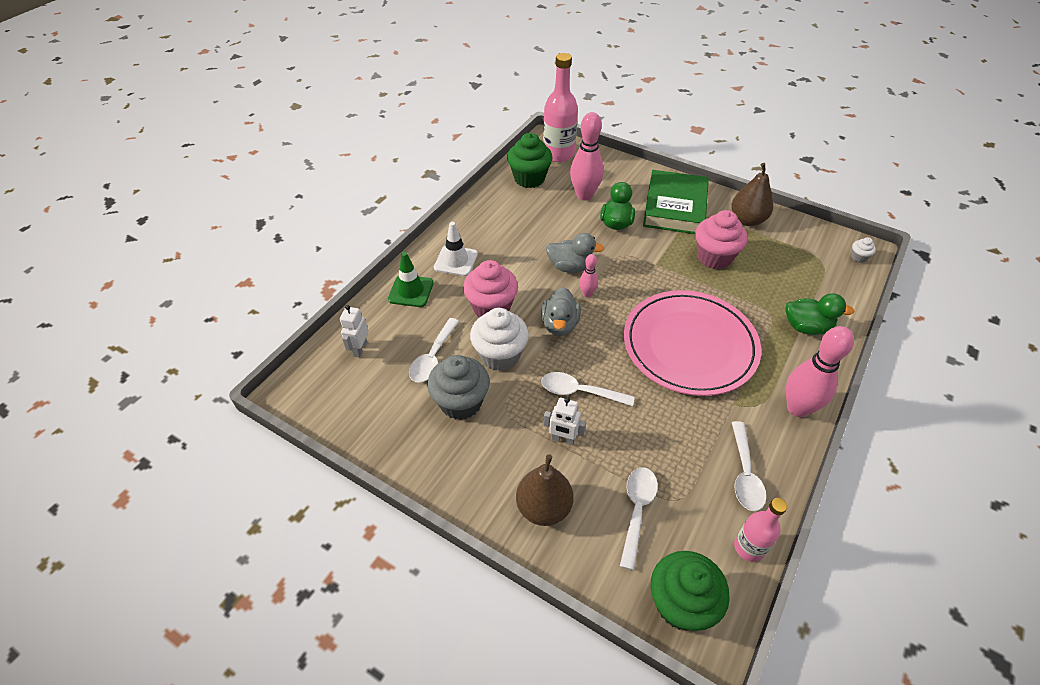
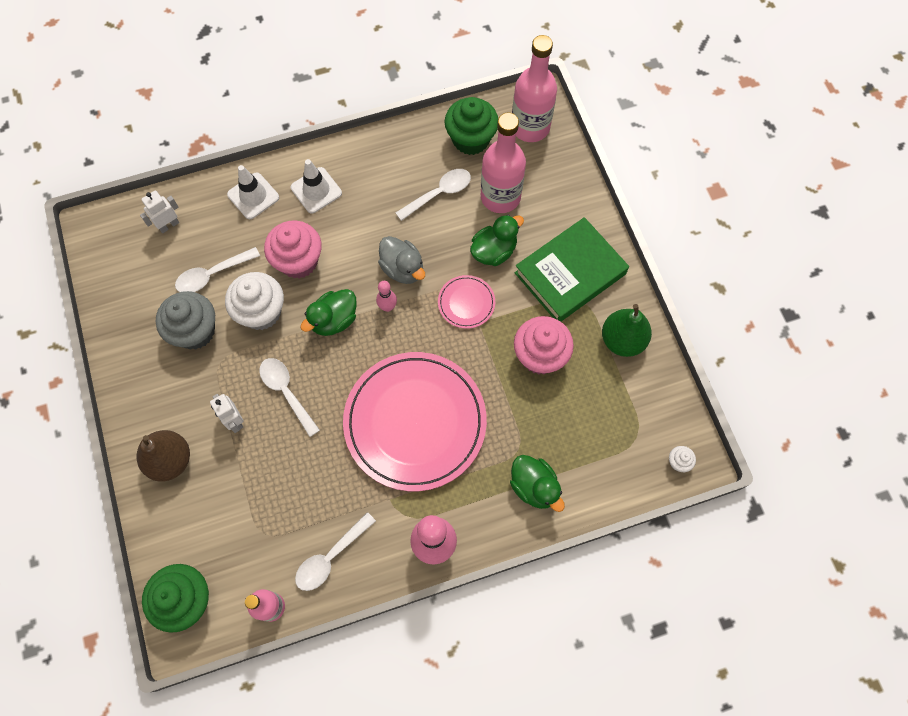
camera: 40 degrees right, 20 degrees up
(411, 291) = (253, 196): green traffic cone -> white traffic cone
(560, 325) = (334, 320): grey duck -> green duck
(584, 195) = (500, 197): pink bowling pin -> pink bottle
(634, 259) = (466, 303): none -> pink plate
(637, 510) = (227, 516): white spoon -> white spoon (439, 193)
(747, 220) = (622, 340): brown pear -> green pear

